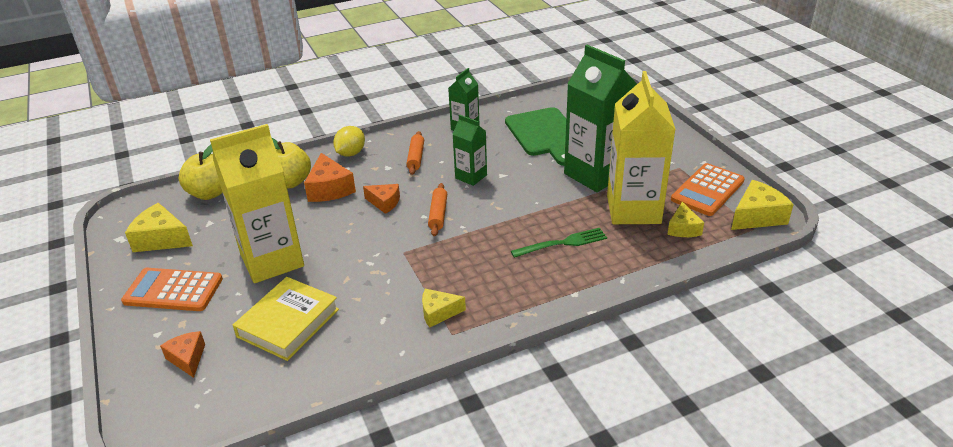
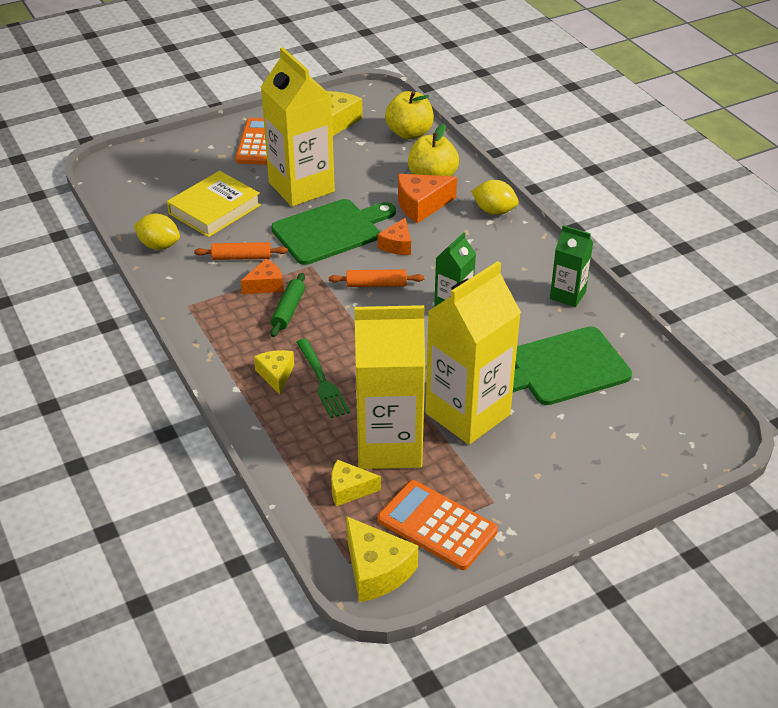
camera: 85 degrees right, 5 degrees up
(187, 358) = (179, 166): orange cheese -> orange cheese (265, 285)
(288, 323) = (214, 209): yellow book -> yellow book turned 75 degrees counterclockwise
(343, 364) = (159, 245): none -> yellow lemon
(352, 240) = (331, 231): none -> green cutting board
(416, 157) = (491, 260): orange rolling pin -> orange rolling pin (241, 257)
(438, 313) = (217, 295): yellow cheese -> yellow cheese (276, 375)
(468, 264) = (288, 310): none -> green rolling pin
(595, 174) = (467, 414): green carton -> yellow carton

